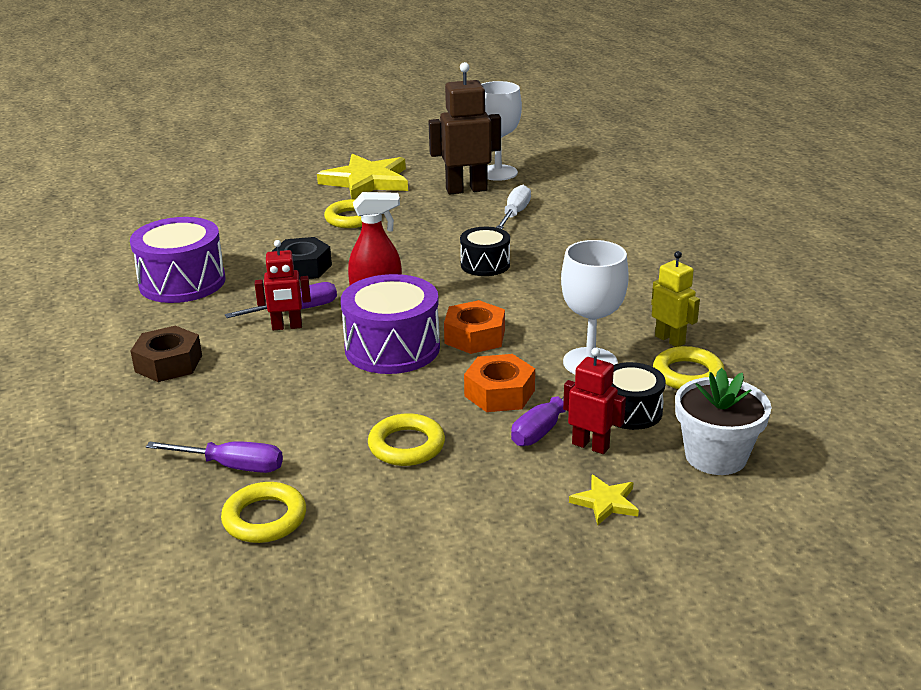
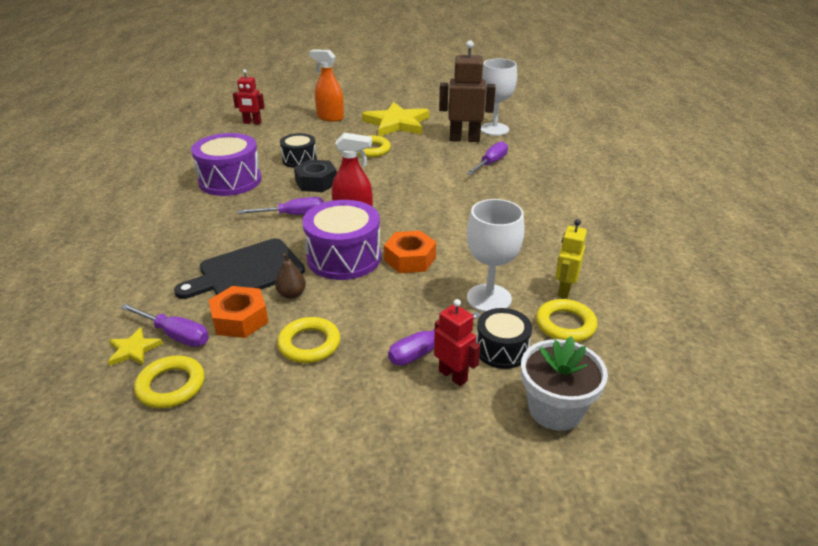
camera: 15 degrees right, 5 degrees up
(168, 363) = (183, 241): brown nut -> none
(271, 185) = (330, 117): none -> orange spray bottle
(277, 383) = (246, 271): none -> black cutting board
(287, 327) = (279, 227): red robot -> red robot (252, 123)
(351, 398) = (291, 294): none -> brown pear
(485, 264) = (448, 200): black drum -> black drum (299, 160)
(499, 393) = (404, 312): orange nut -> orange nut (240, 319)
(515, 214) = (491, 163): white screwdriver -> purple screwdriver
(605, 502) = (439, 434): yellow star -> yellow star (133, 350)
(670, 340) = (564, 290): yellow robot -> yellow robot turned 135 degrees counterclockwise

